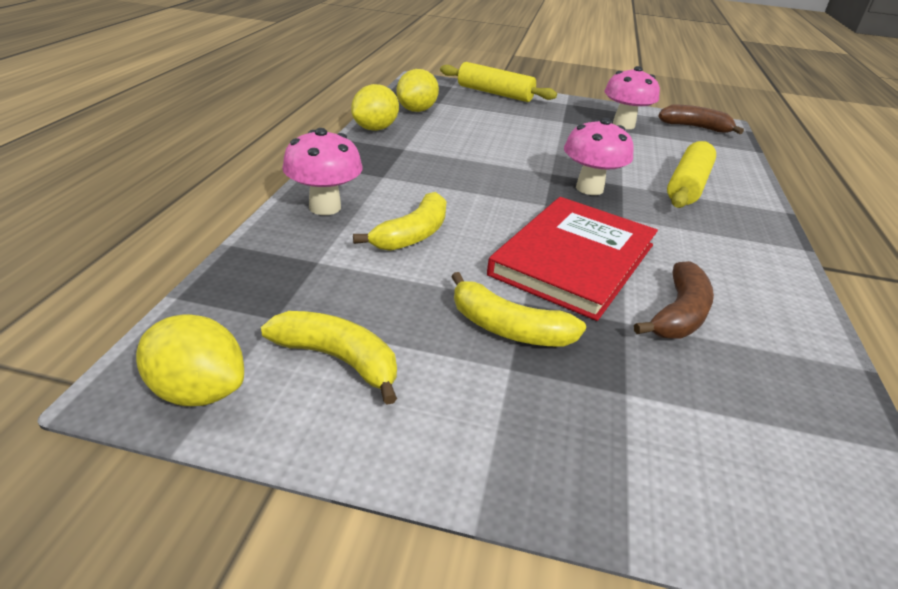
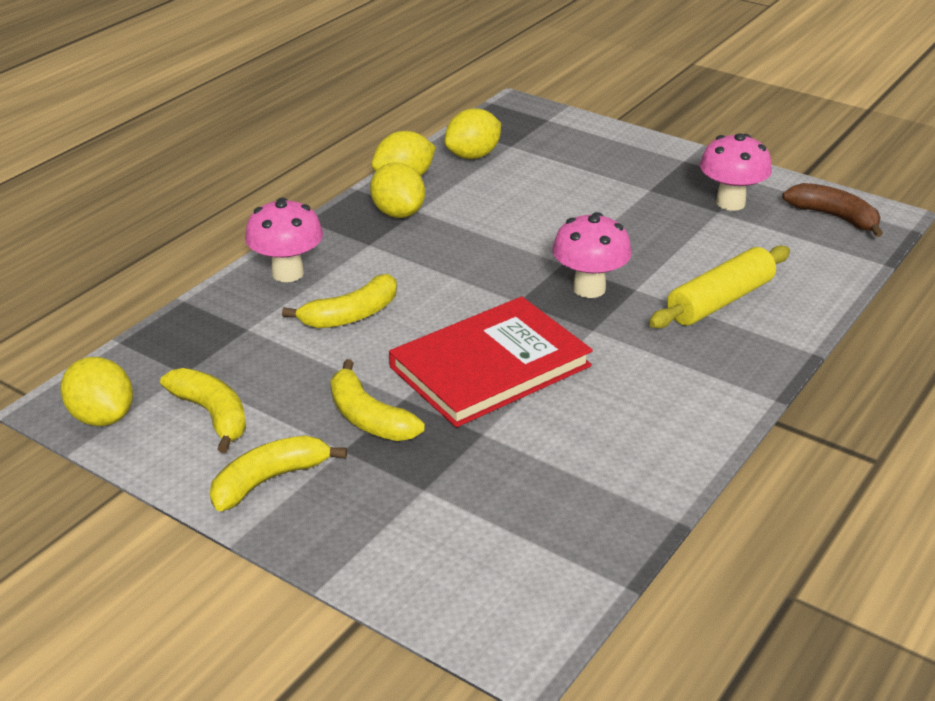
camera: 25 degrees right, 0 degrees up
(390, 152) = (398, 213): none -> yellow lemon
(458, 425) = (269, 480): none -> yellow banana
(495, 93) = (597, 136): yellow rolling pin -> none
(679, 314) = (543, 437): brown banana -> none

